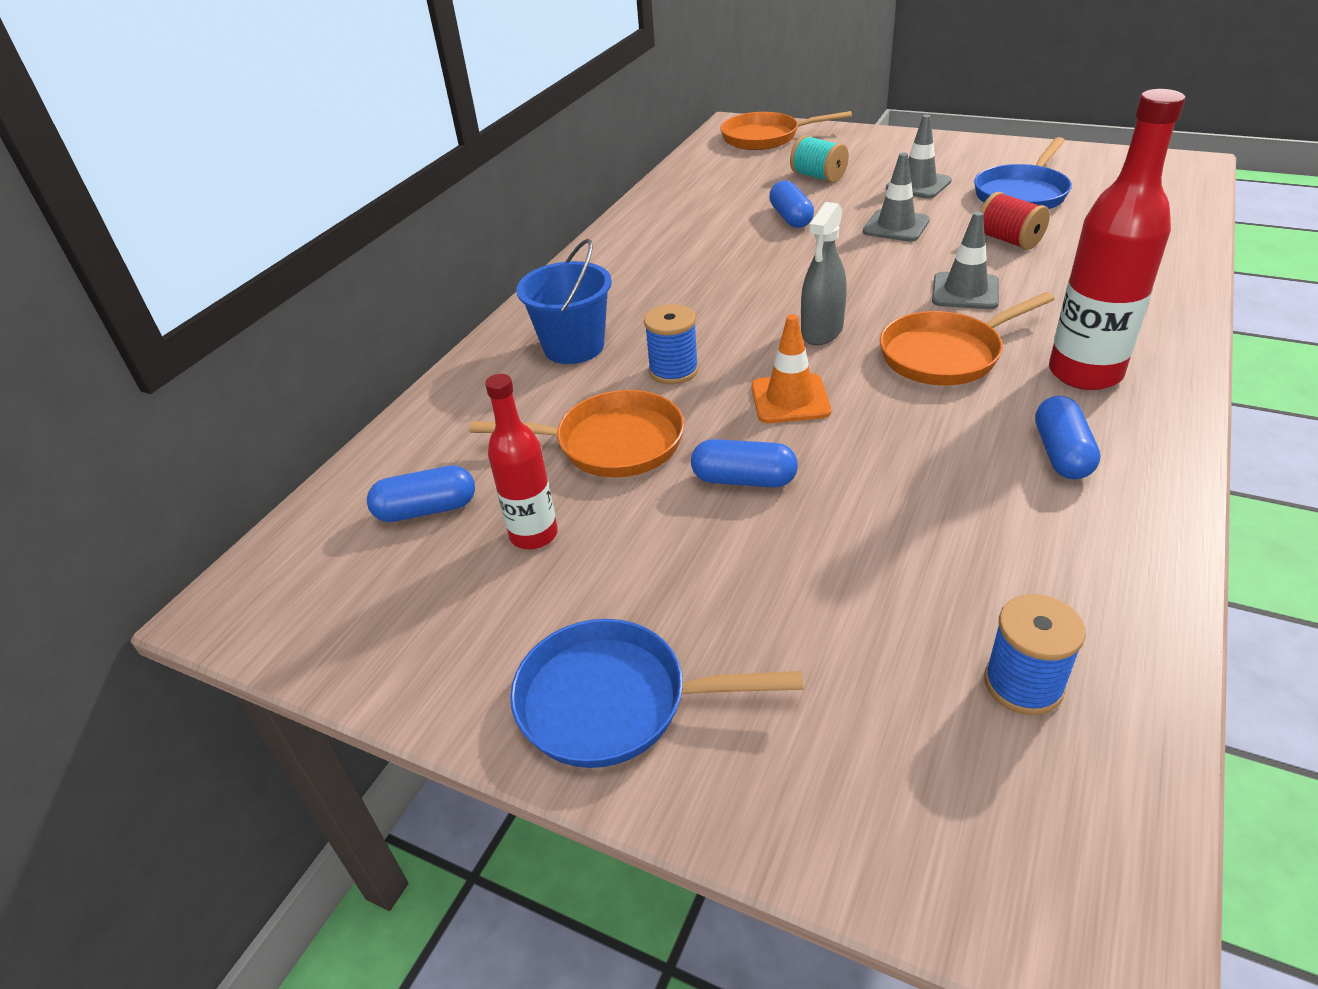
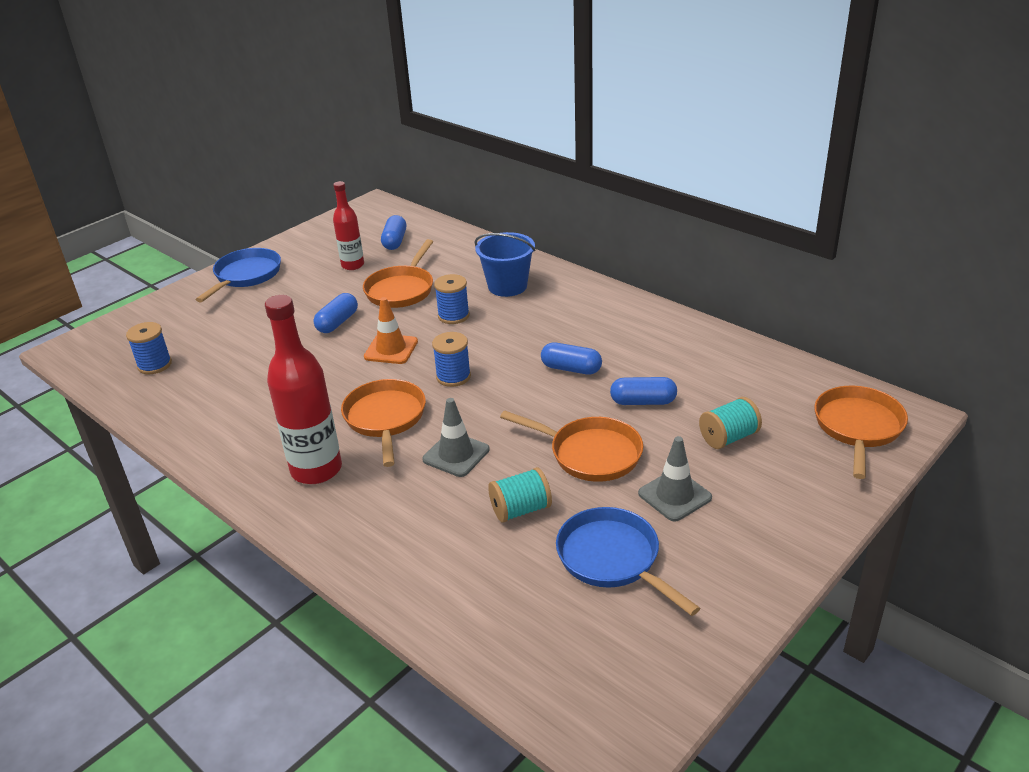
camera: 105 degrees right, 5 degrees down
(822, 331) = (453, 376): grey spray bottle -> blue spool
(896, 226) = (590, 454): grey traffic cone -> orange pan
(1009, 240) = (520, 510): red spool -> turquoise spool
(1061, 454) = (259, 428): blue capsule -> blue capsule (571, 369)

